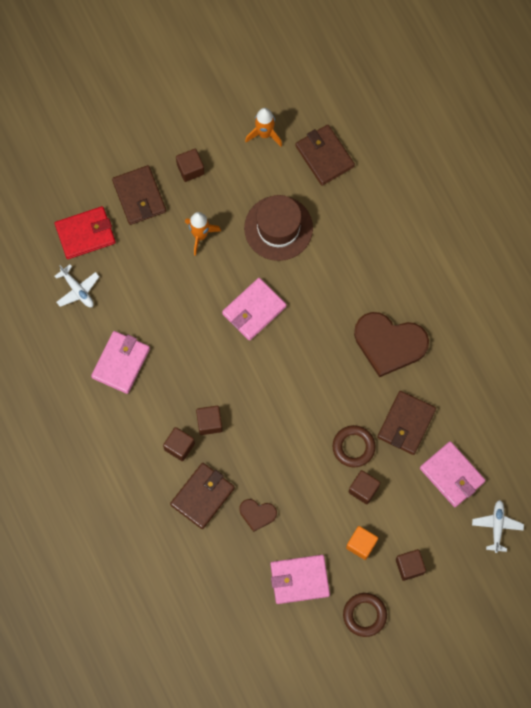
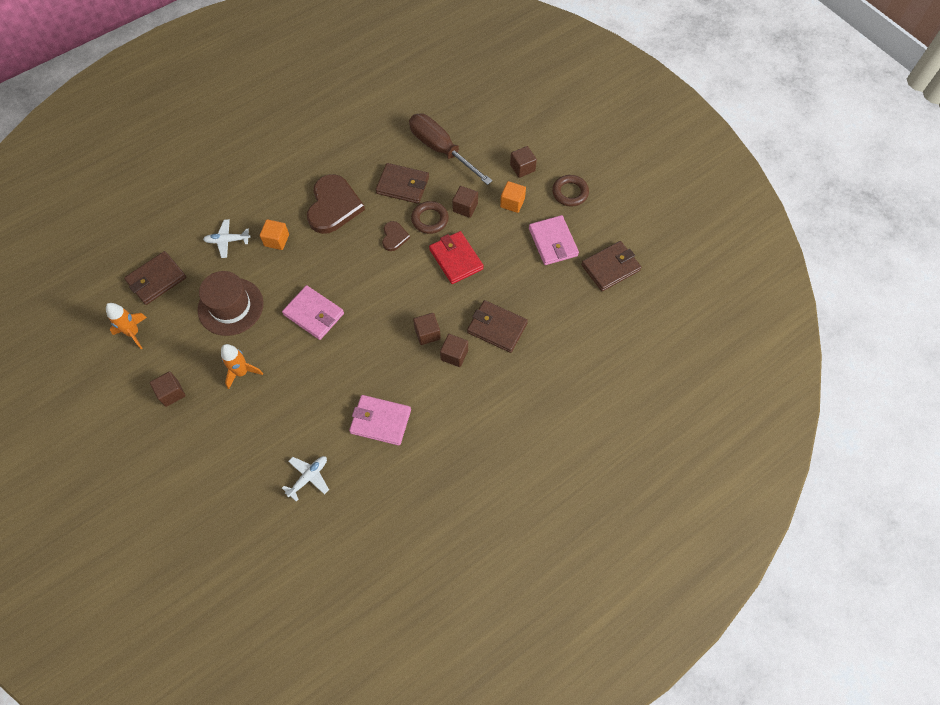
camera: 100 degrees left, 10 degrees down
(85, 234) = (246, 481): red wallet -> red wallet (456, 259)
(139, 196) = (203, 436): brown wallet -> brown wallet (610, 268)
(257, 514) = (503, 282): brown heart -> brown heart (394, 237)
(353, 279) = (276, 240): none -> orange cube
(452, 475) = (441, 149): pink wallet -> brown screwdriver
(497, 526) = (476, 116): white plane -> white plane (227, 241)

